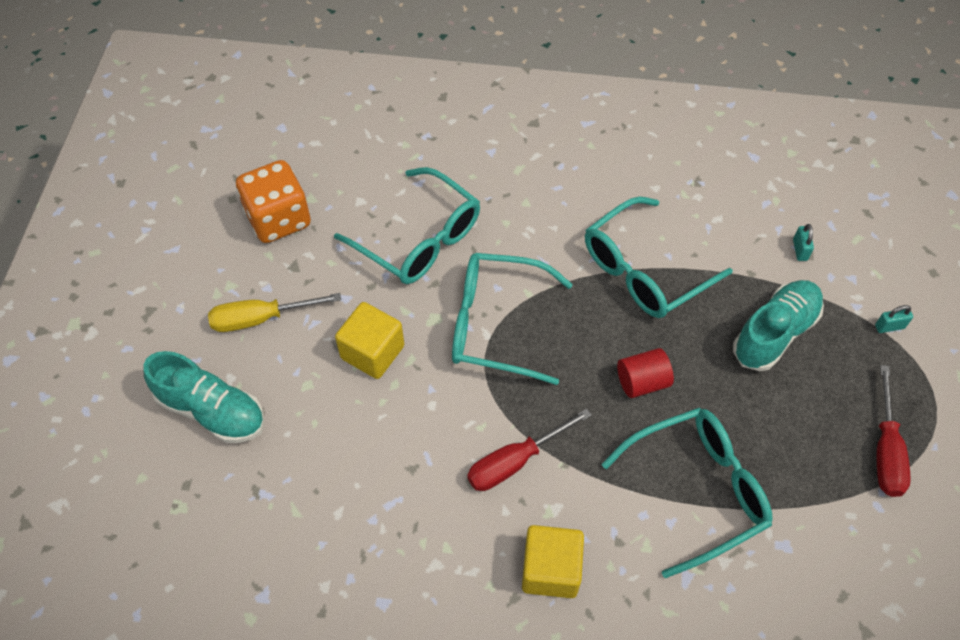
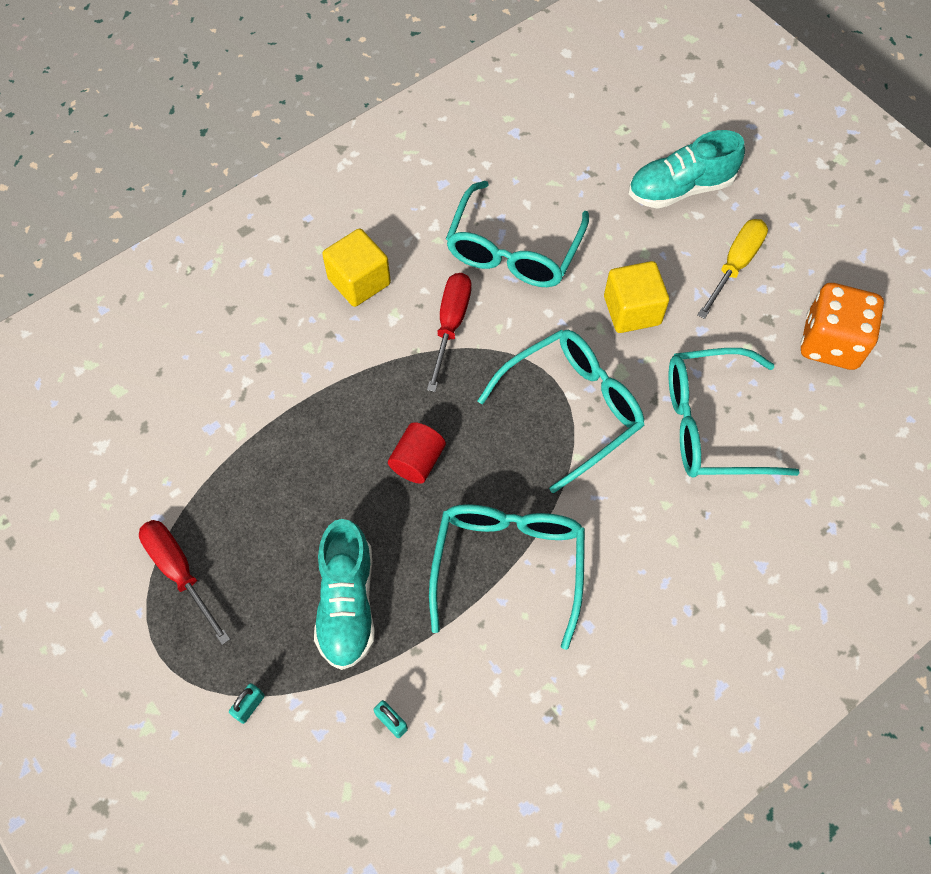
camera: 135 degrees right, 5 degrees up
(696, 491) = (305, 412): turquoise glasses -> turquoise glasses (514, 249)

